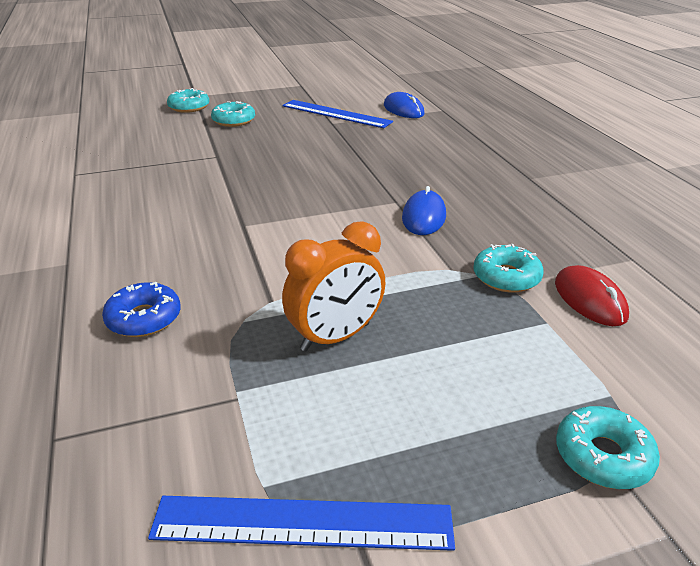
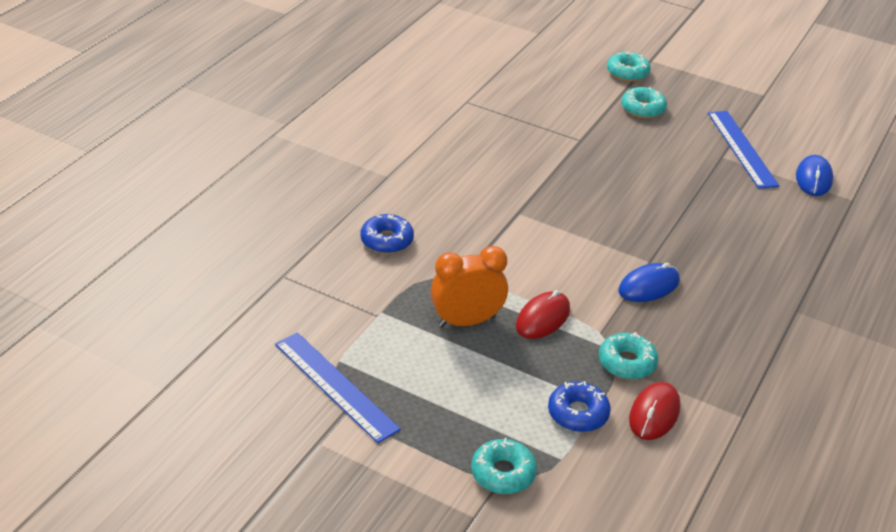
camera: 45 degrees right, 5 degrees up
(335, 337) = (467, 321): orange clock -> orange clock turned 150 degrees clockwise
(392, 288) = (542, 318): none -> red mouse
(549, 343) = (578, 413): none -> blue donut

